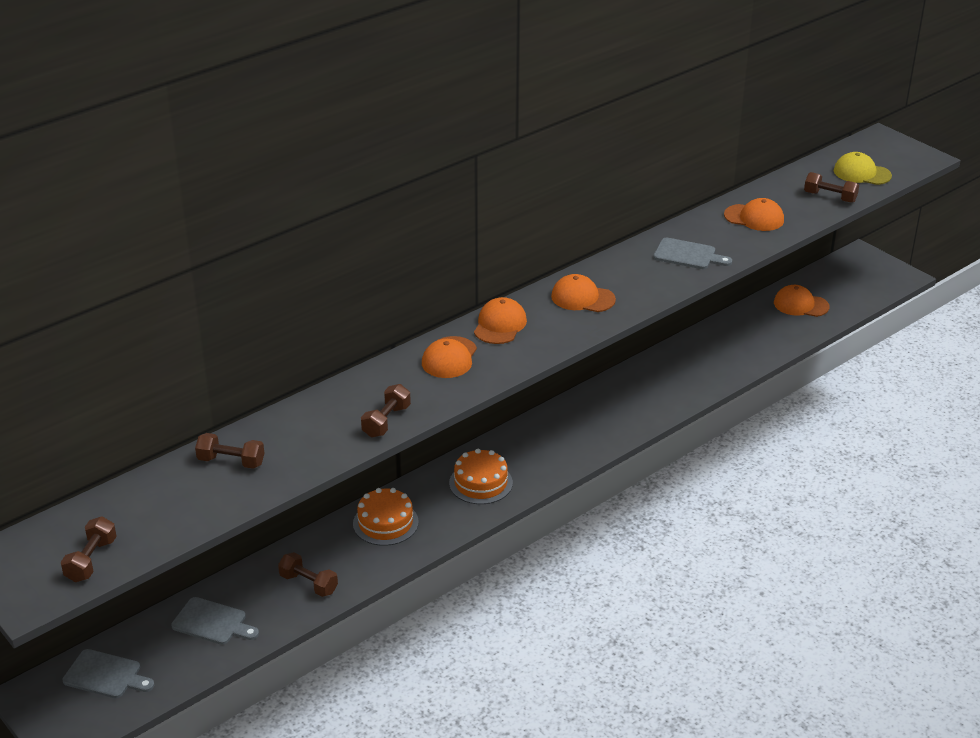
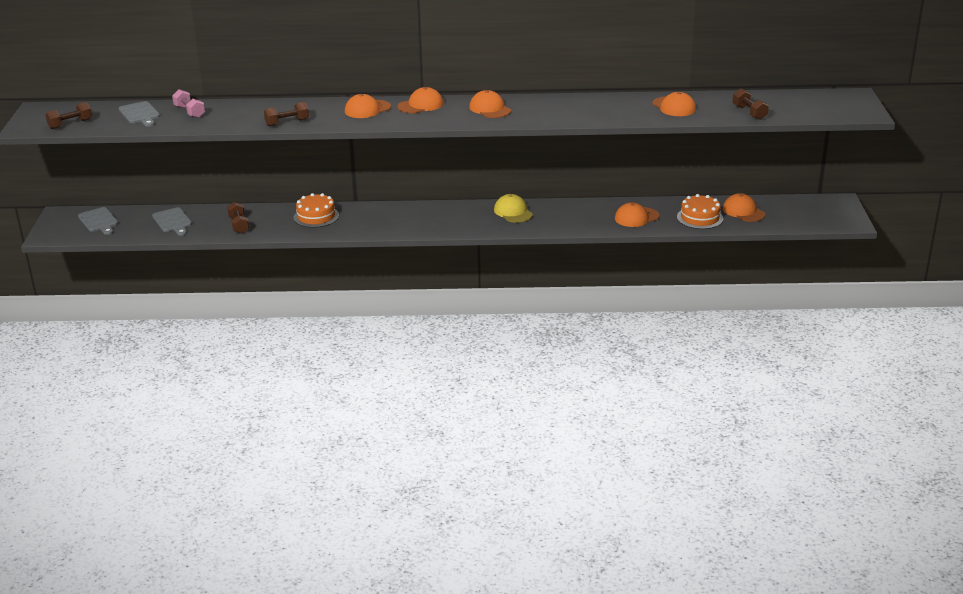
camera: 40 degrees right, 5 degrees down
(231, 461) = (189, 112): brown dumbbell -> pink dumbbell
(480, 483) = (393, 220): orange cake -> orange cake (699, 218)
(688, 255) = (593, 110): grey cutting board -> grey cutting board (140, 114)
(718, 358) = (636, 217): none -> orange cap
(861, 173) = (799, 108): yellow cap -> yellow cap (513, 212)

